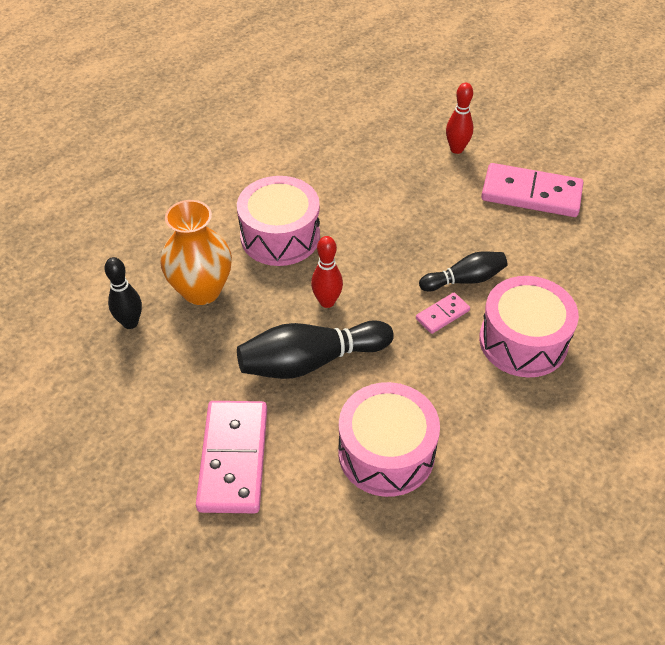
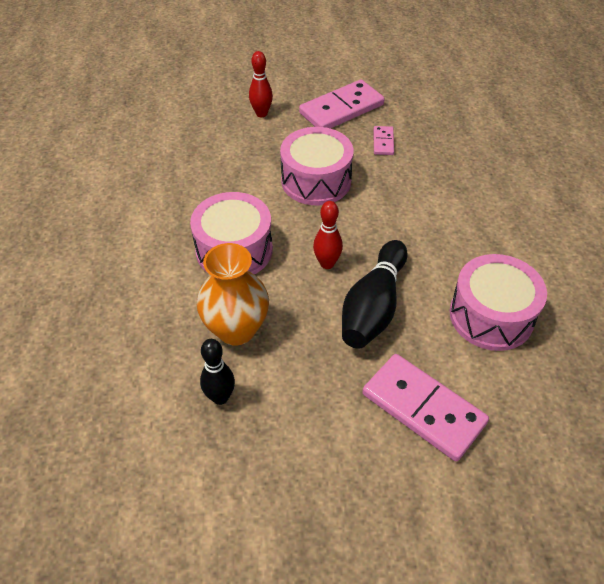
camera: 50 degrees left, 0 degrees up
(442, 315) = (400, 213): pink domino -> pink domino (383, 142)
(464, 280) = (381, 184): black bowling pin -> none
(523, 341) = (459, 192): pink drum -> pink drum (316, 180)

